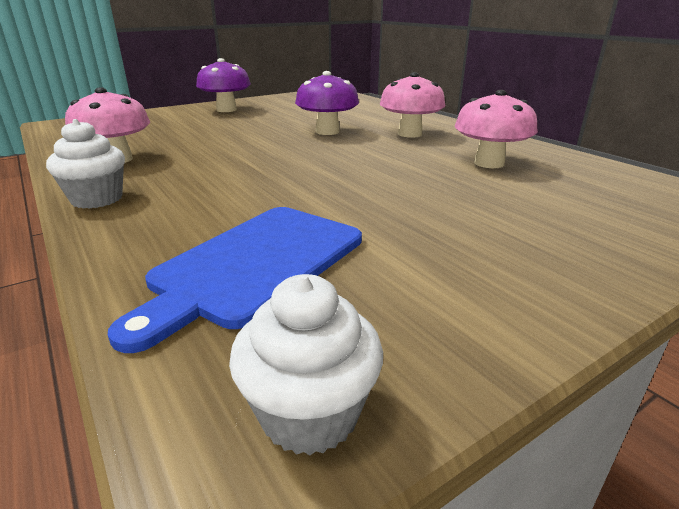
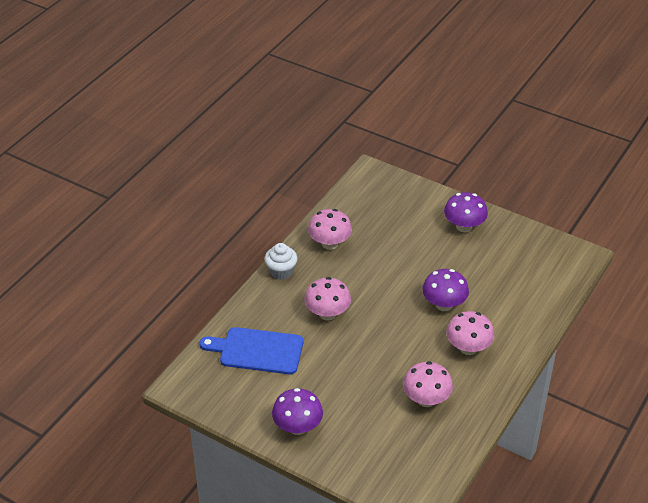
camera: 65 degrees right, 15 degrees up
(250, 186) = (327, 313): none -> pink mushroom
(309, 414) = (198, 393): white cupcake -> none
(524, 268) = (297, 427): none -> purple mushroom

